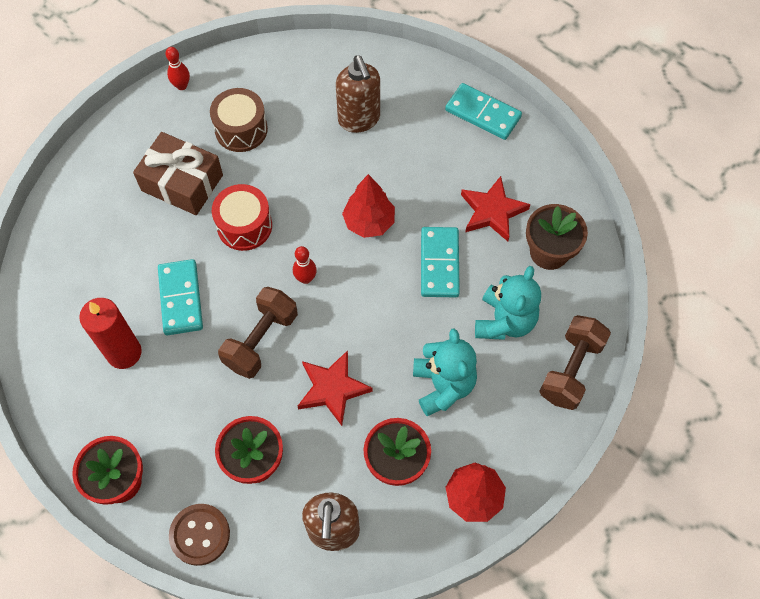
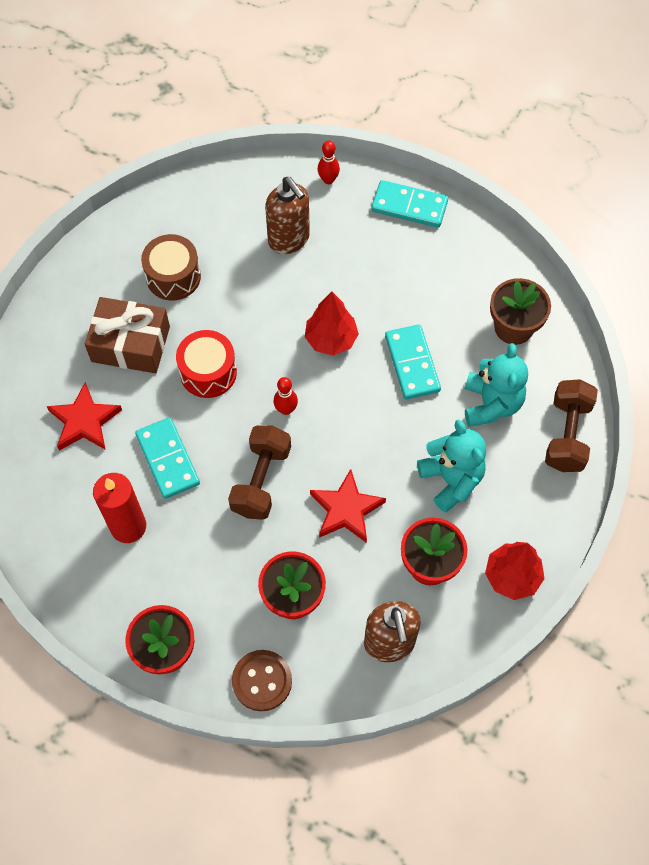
camera: 15 degrees left, 0 degrees up
(181, 86) = (97, 246): red bowling pin -> red bowling pin (328, 180)
(492, 211) = (447, 301): red star -> red star (84, 421)

